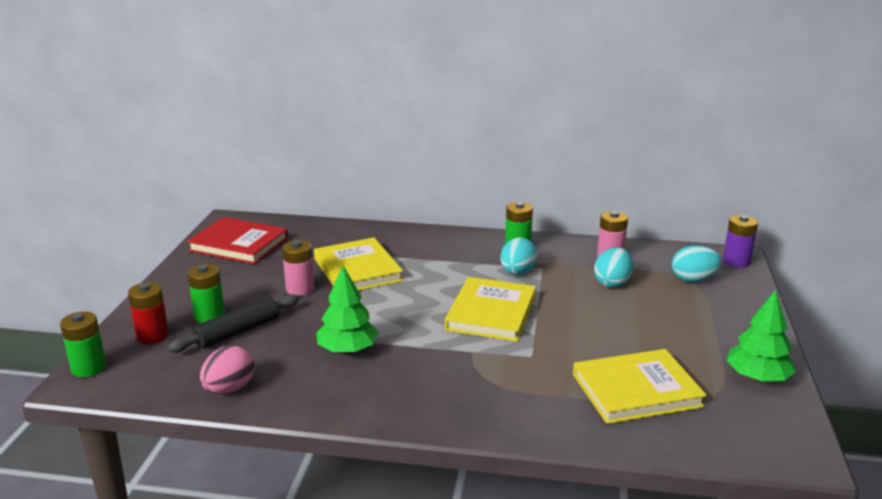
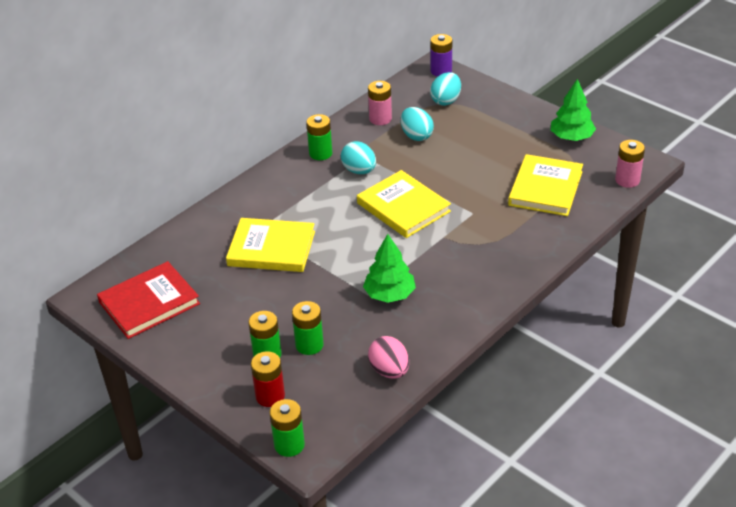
camera: 55 degrees left, 15 degrees up
(237, 332) = (309, 345): black rolling pin -> green battery
(300, 289) = (273, 290): pink battery -> pink battery (627, 180)

